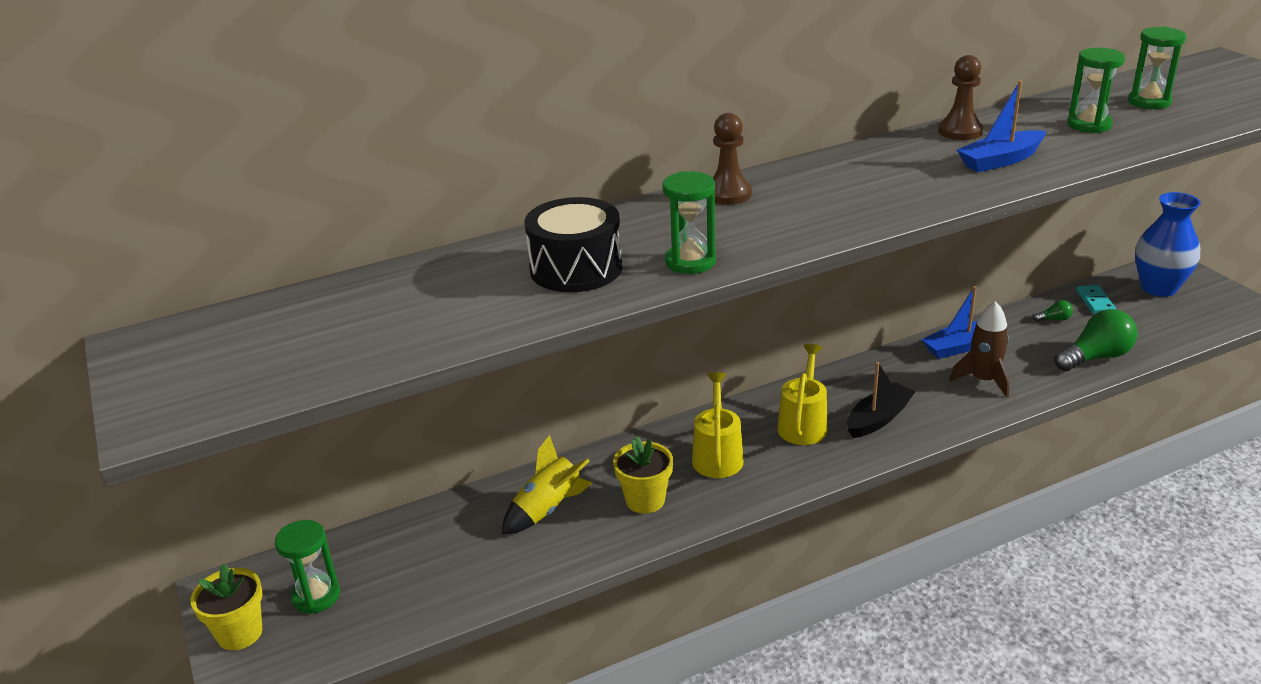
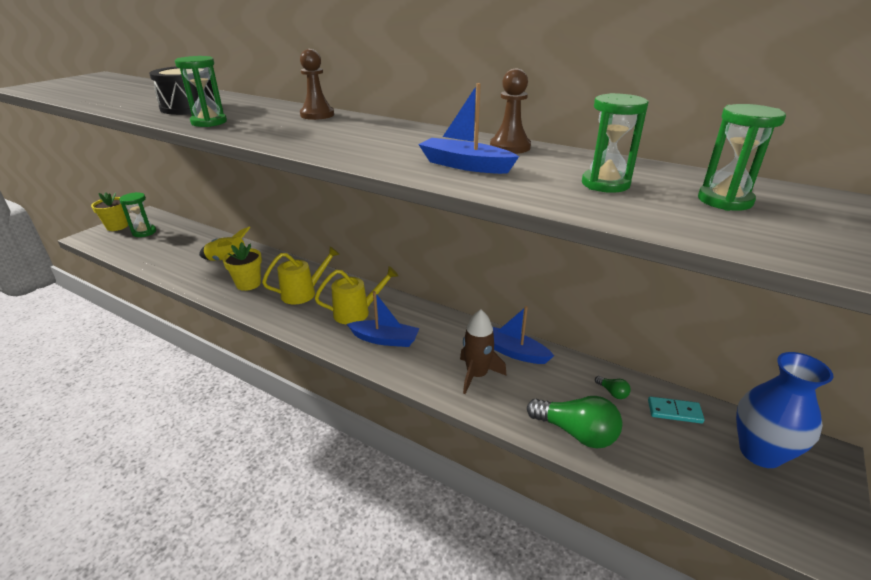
camera: 55 degrees right, 0 degrees up
(878, 419) = (385, 339): black boat -> blue boat
(1095, 302) = (674, 411): turquoise domino -> turquoise domino turned 45 degrees clockwise

